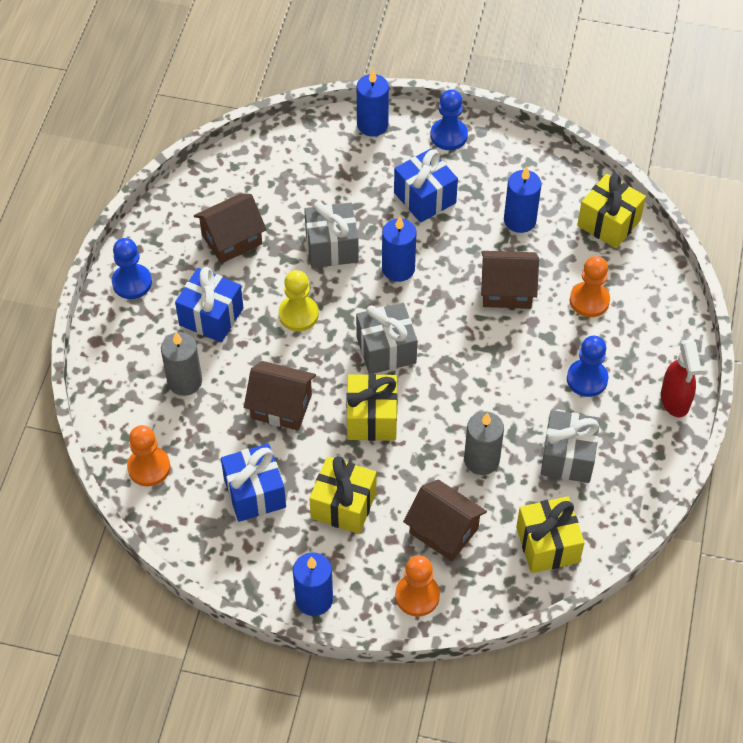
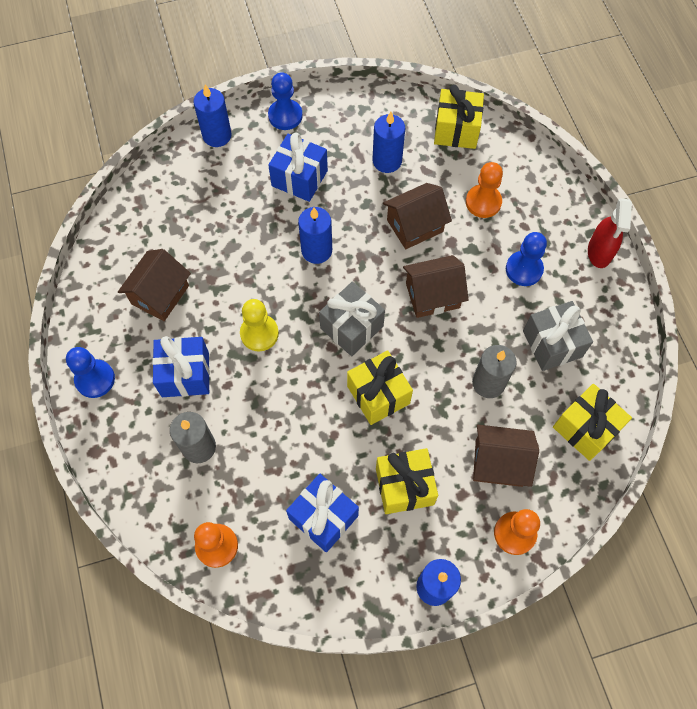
camera: 30 degrees left, 10 degrees up
(281, 406) = (296, 425): brown house -> brown house (432, 295)
(332, 247) = (250, 259): grey gift -> none
(675, 400) = (599, 252): red spray bottle -> red spray bottle turned 45 degrees clockwise

